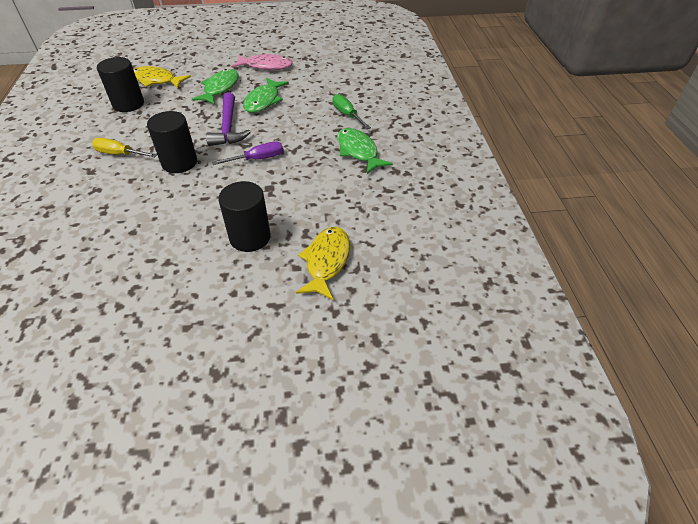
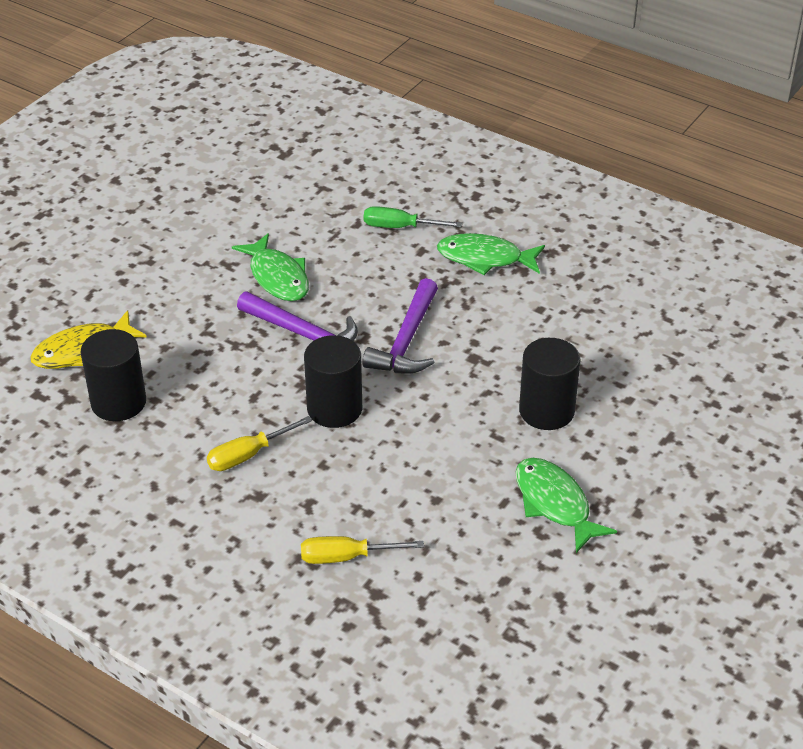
camera: 50 degrees left, 5 degrees down
(59, 222) = (345, 557): none -> yellow screwdriver
(220, 88) = (191, 300): green fish -> green fish (554, 504)
(258, 159) = (406, 340): purple screwdriver -> purple hammer
(266, 66) = (186, 233): pink fish -> none
(326, 261) = (641, 374): yellow fish -> none

